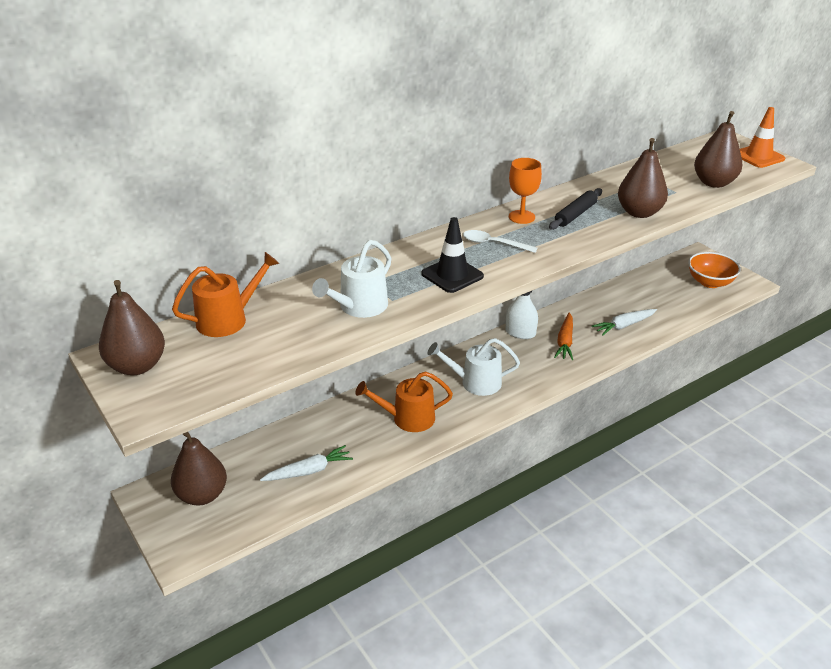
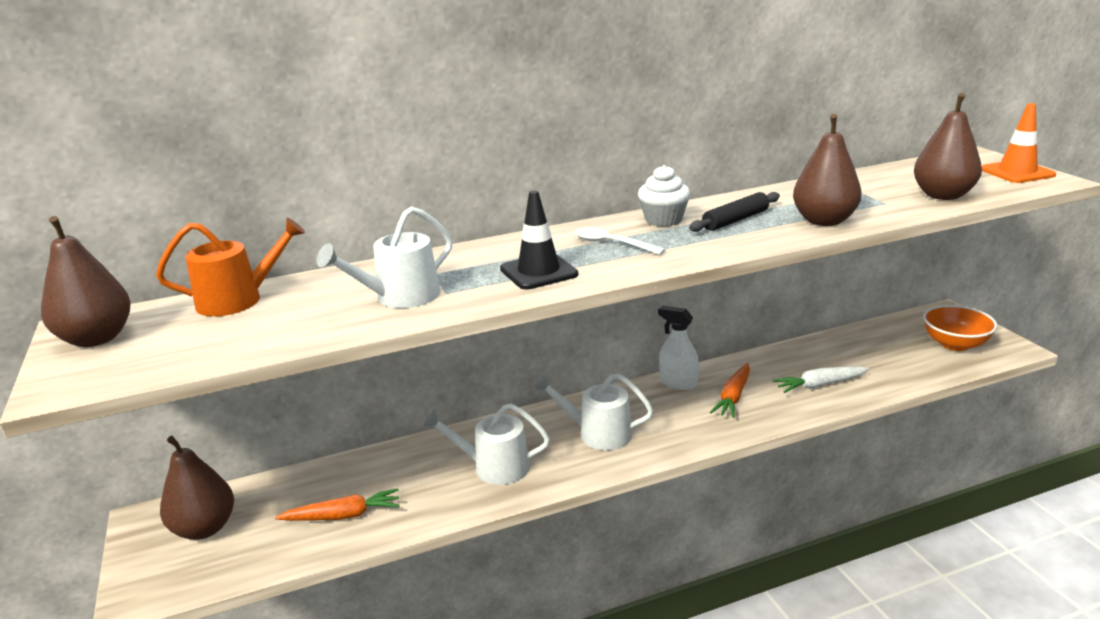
camera: 15 degrees right, 10 degrees down
(309, 471) = (343, 516): white carrot -> orange carrot
(408, 418) = (494, 467): orange watering can -> white watering can
(521, 217) = (663, 220): orange goblet -> white cupcake

